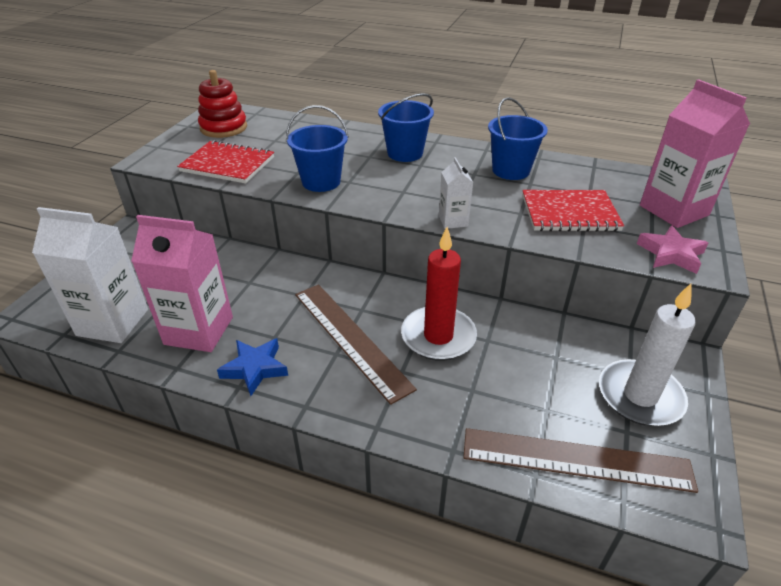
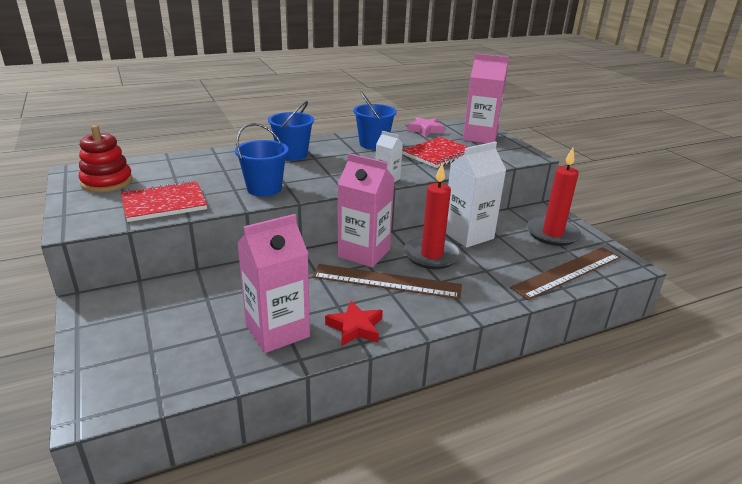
camera: 45 degrees left, 10 degrees down
(113, 322) = (193, 365): white carton -> white carton (468, 235)
(255, 368) = (355, 327): blue star -> red star
(375, 295) = (364, 253): none -> pink carton
(640, 396) = (552, 234): white candle -> red candle
(671, 254) = (508, 156): pink star -> pink star (425, 130)

